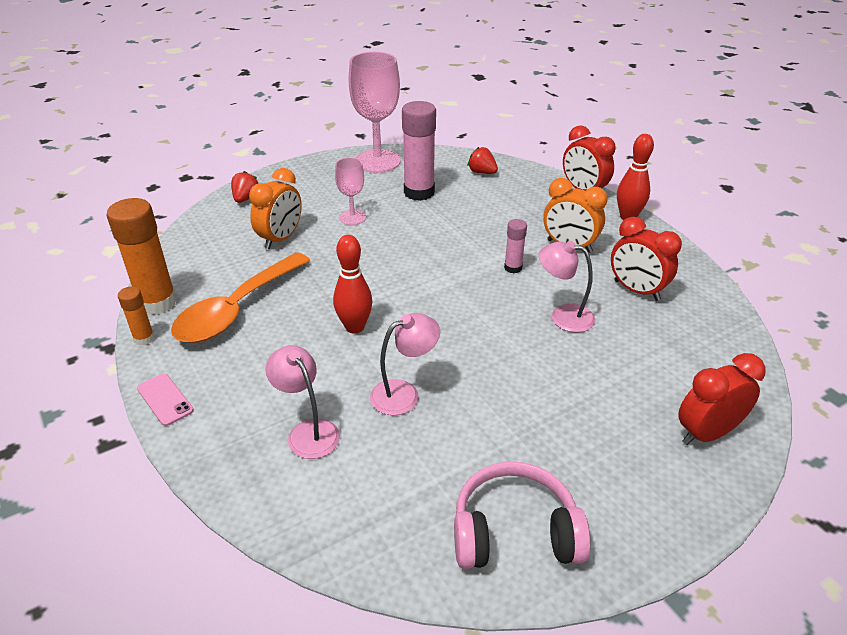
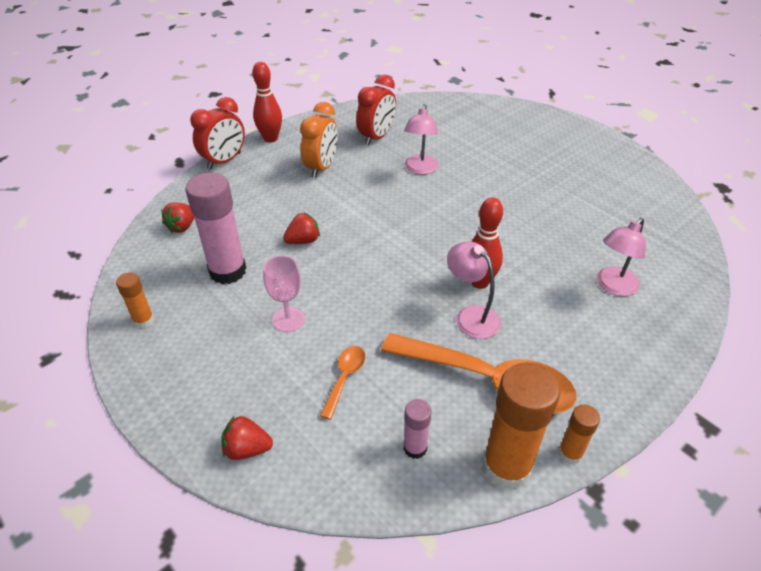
camera: 100 degrees left, 5 degrees up
(165, 399) = (638, 396): pink phone -> none
(280, 239) = (345, 378): orange clock -> orange spoon
(377, 161) = (144, 320): pink goblet -> orange glue stick
(404, 393) = (544, 240): pink lamp -> pink lamp (471, 316)
(448, 229) = (303, 241): none -> red strawberry
(513, 268) = (361, 196): pink glue stick -> pink glue stick (415, 448)
(514, 532) = (628, 183): pink headphones -> none
(707, 433) = (511, 118): red clock -> none

